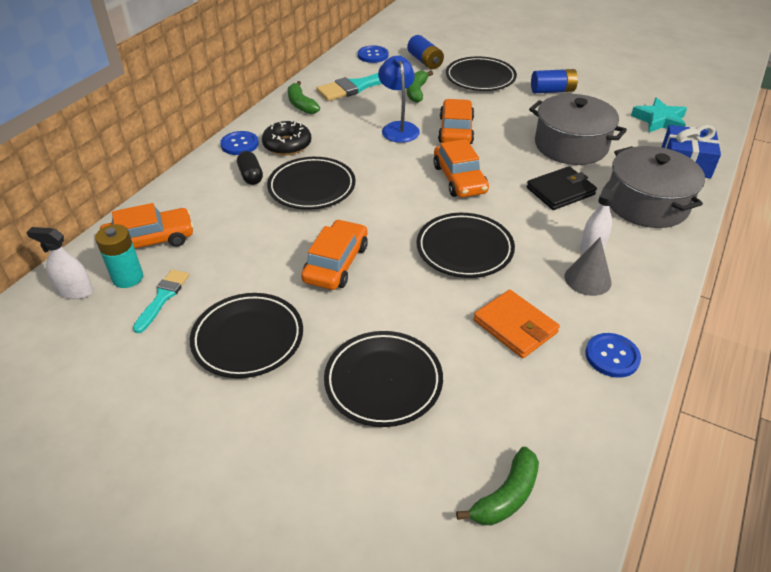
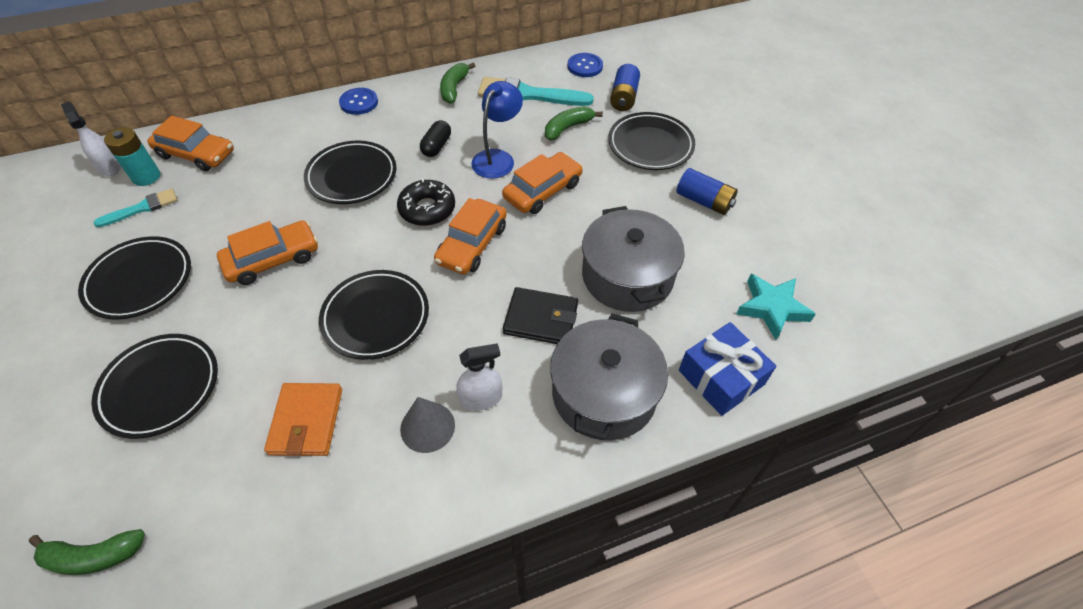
camera: 40 degrees right, 10 degrees up
(251, 176) = (327, 137): black capsule -> black capsule (436, 146)
(287, 145) = (390, 123): black donut -> black donut (427, 209)
(612, 356) = (333, 517): blue button -> none

